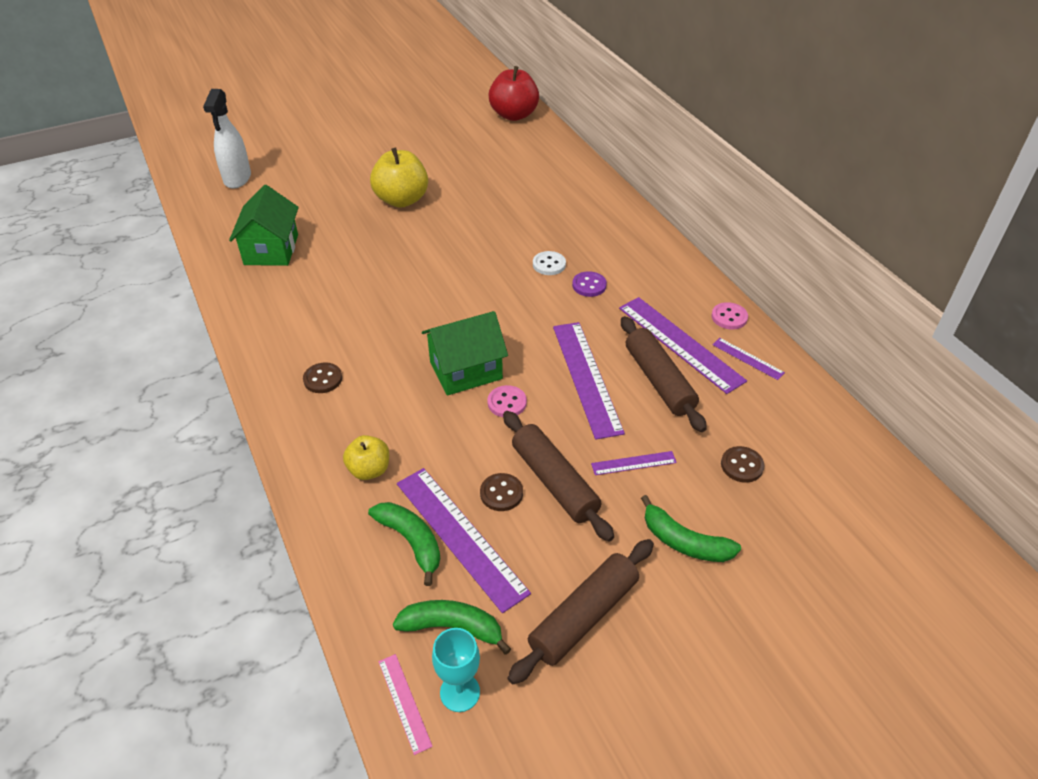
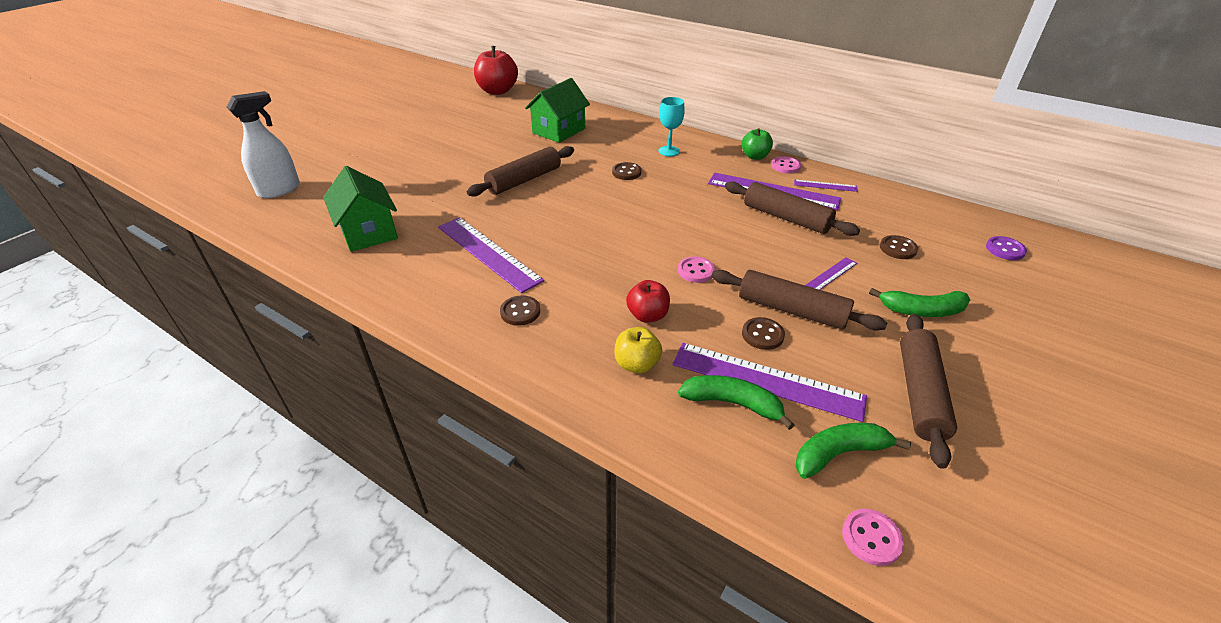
camera: 30 degrees left, 5 degrees down
(237, 178) = (279, 190): white spray bottle -> white spray bottle turned 105 degrees counterclockwise
(402, 200) = (459, 164): yellow apple -> none
(404, 702) = (871, 538): pink ruler -> pink button
(421, 429) = (647, 315): none -> red apple
(444, 239) = (524, 180): none -> brown rolling pin
(460, 692) = (902, 502): turquoise goblet -> turquoise goblet (669, 151)
(466, 370) = (639, 261): green house -> green house (559, 131)
(549, 264) = (626, 172): white button -> brown button
(586, 377) = (735, 233): purple ruler -> purple ruler (488, 253)
(589, 285) = (670, 176): purple button -> purple button (1005, 249)
(707, 292) = (755, 156): none -> green apple

